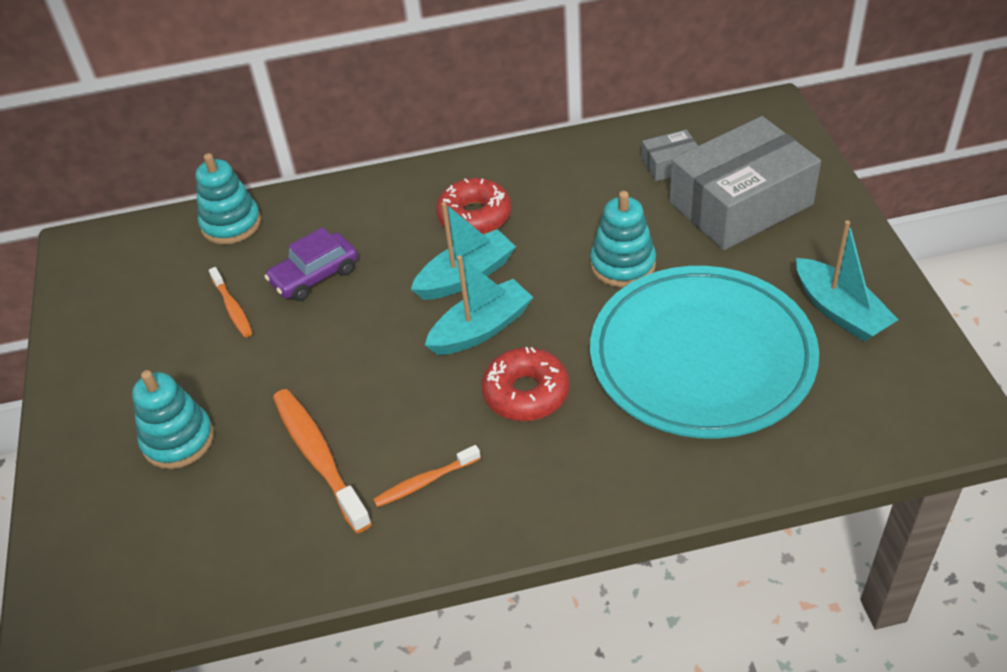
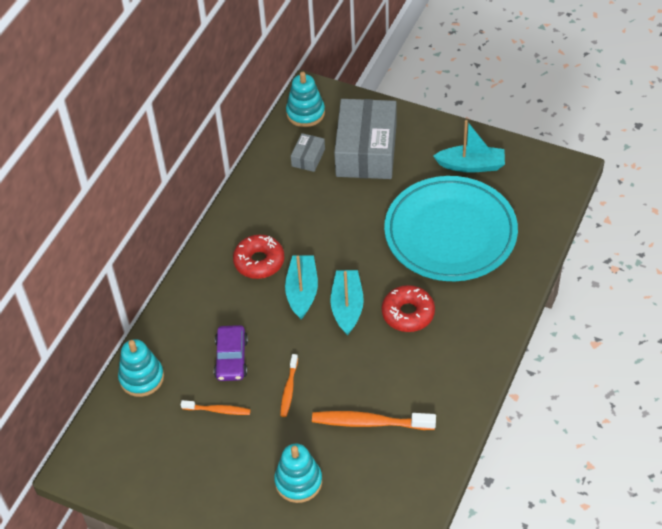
camera: 55 degrees left, 5 degrees up
(425, 482) = (426, 386): orange toothbrush -> orange toothbrush (289, 389)
(623, 265) = (360, 223): turquoise stacking toy -> turquoise stacking toy (305, 113)

